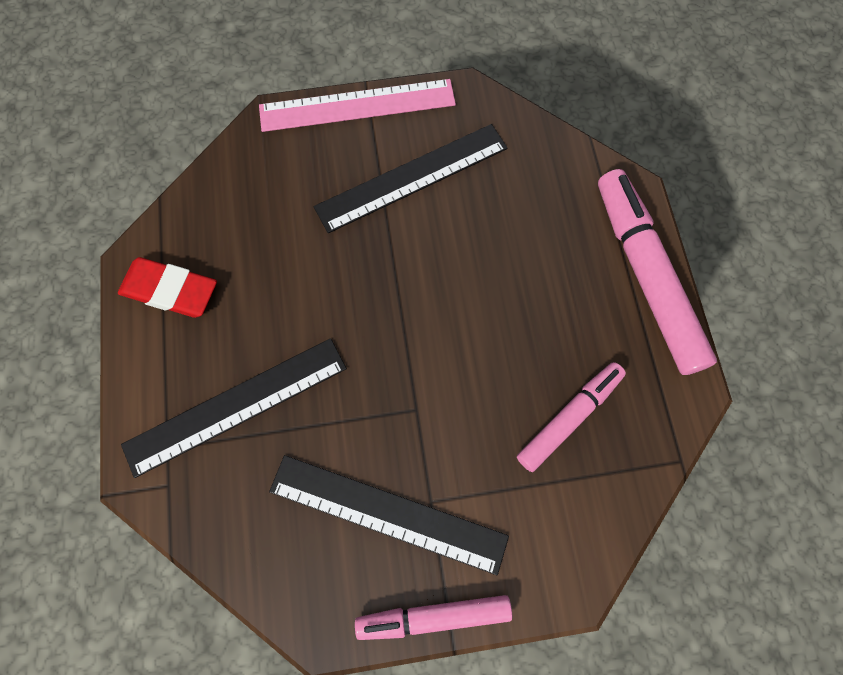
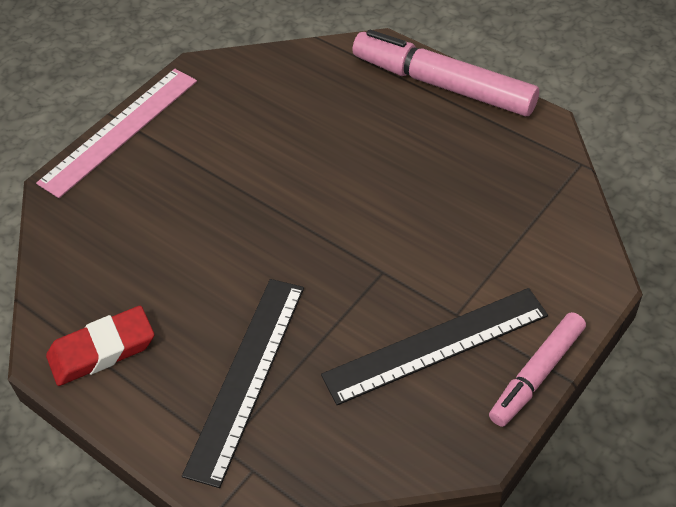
camera: 40 degrees left, 20 degrees down
(412, 178) = (216, 144): black ruler -> none
(569, 417) = (487, 195): pink marker -> none

